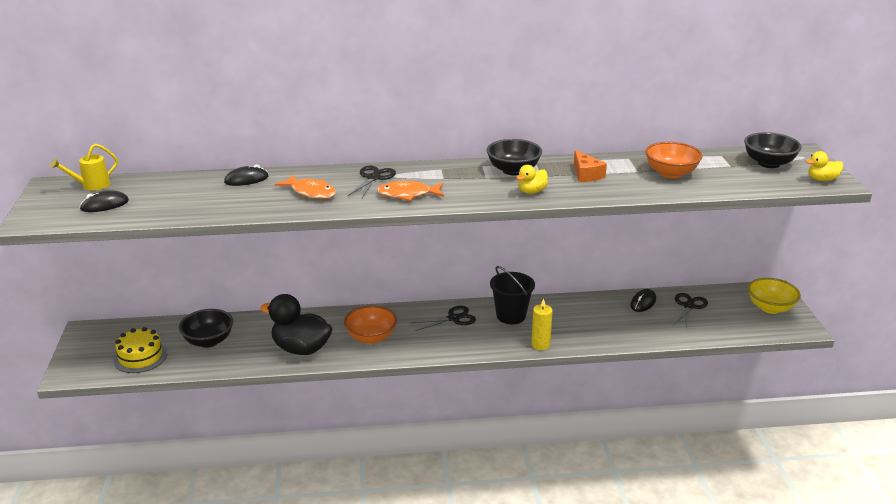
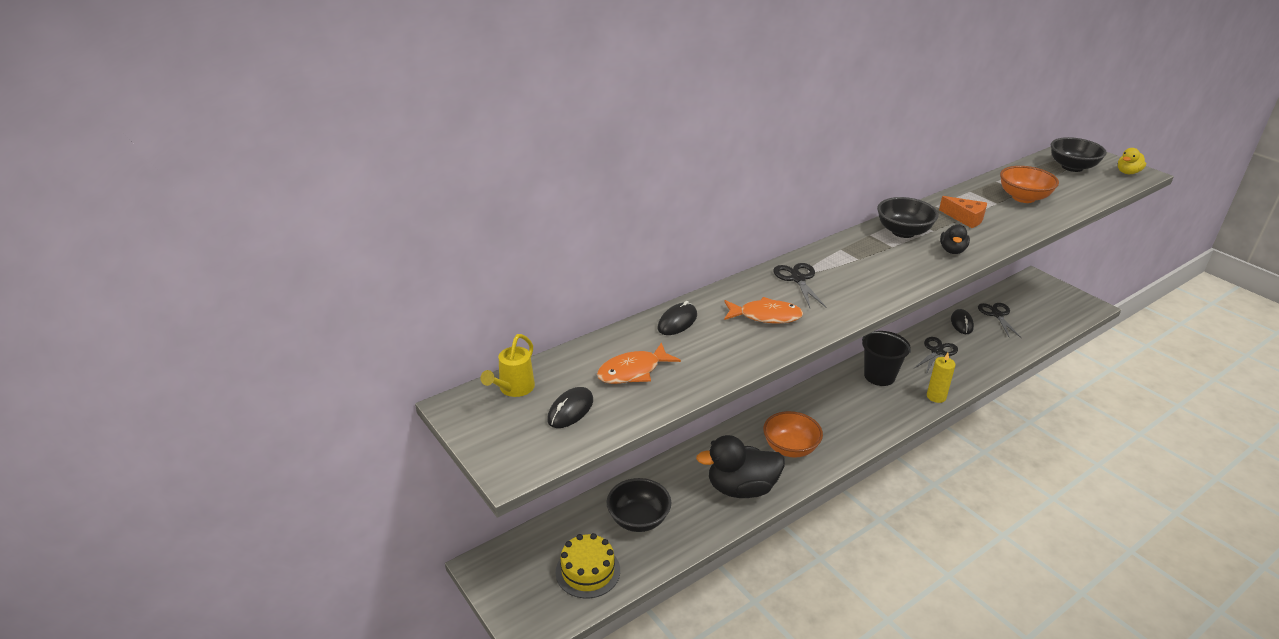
camera: 30 degrees left, 5 degrees up
(408, 195) = (858, 288): orange fish -> orange fish (633, 371)
(453, 318) = (836, 398): black scissors -> black scissors (936, 351)
(531, 191) = (952, 250): yellow duck -> black duck
(770, 308) = (1051, 295): yellow bowl -> none

